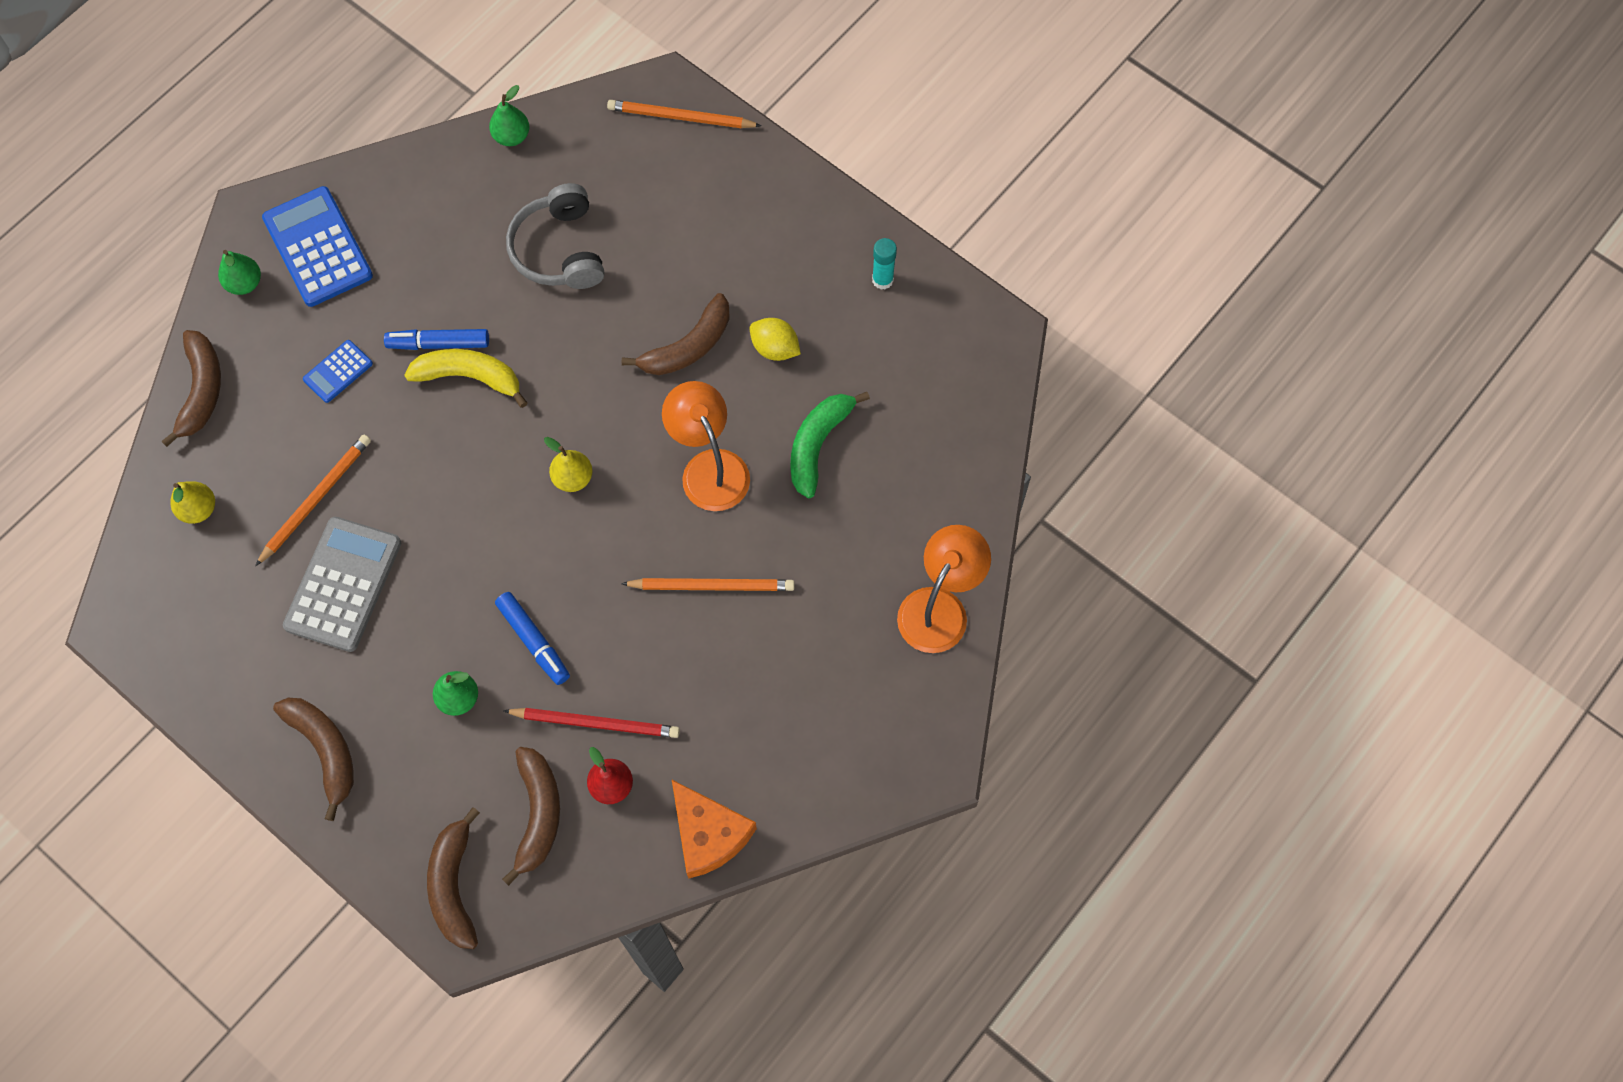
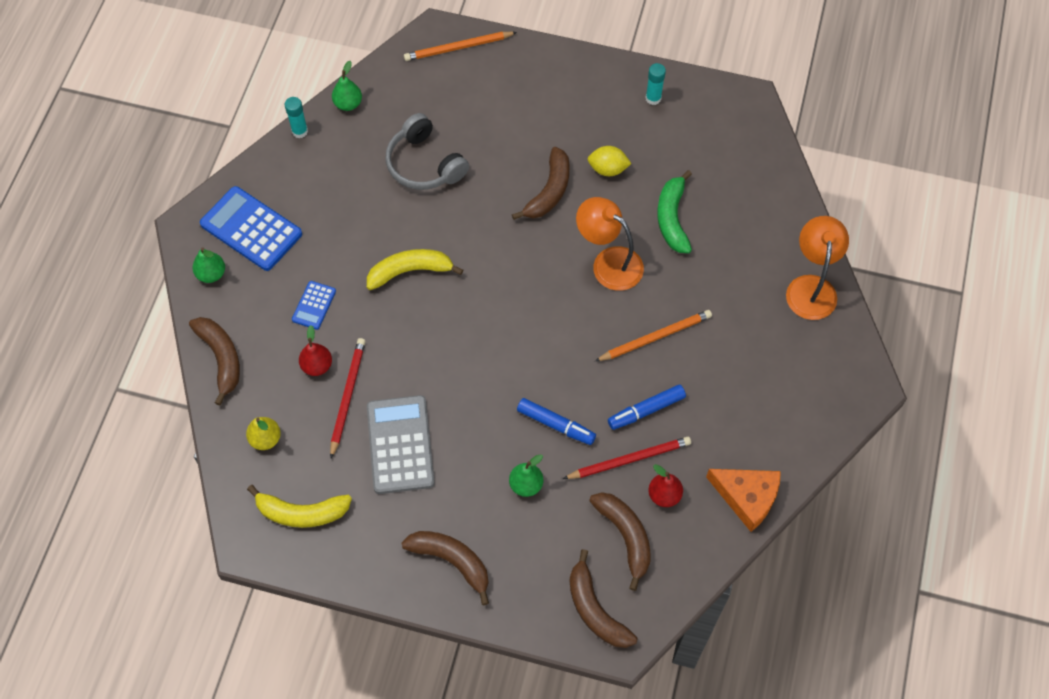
camera: 25 degrees left, 5 degrees down
(191, 614) = (301, 512): none -> yellow banana
(302, 447) = (317, 366): none -> red pear
(316, 499) = (347, 396): orange pencil -> red pencil
(437, 148) = (300, 131): none -> turquoise glue stick
(438, 343) = (375, 258): blue marker -> blue marker (646, 410)
(573, 478) = (520, 307): yellow pear -> none

